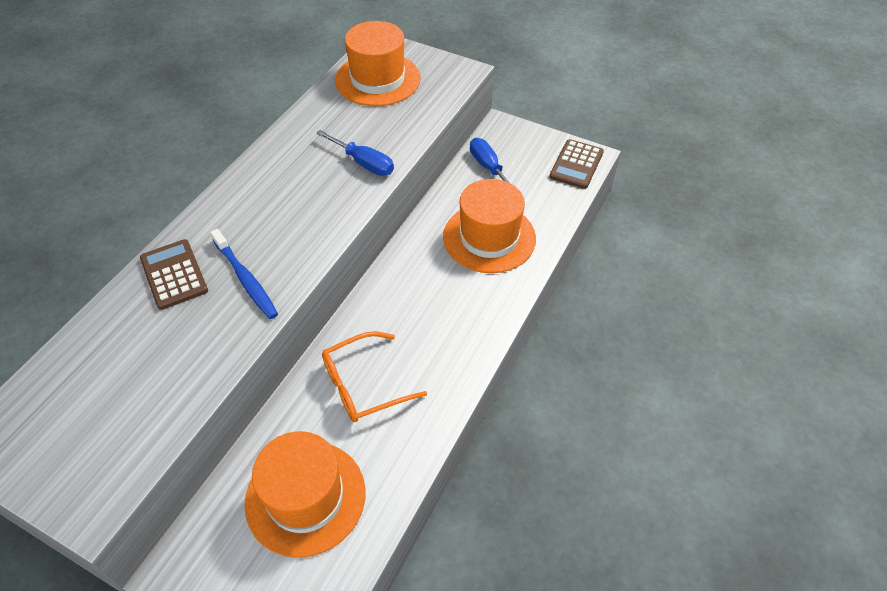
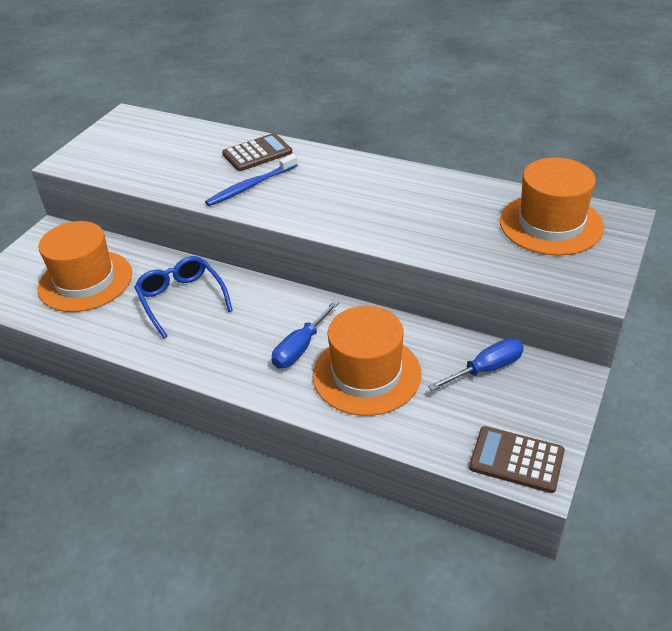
camera: 90 degrees right, 10 degrees down
(363, 163) = (404, 230): blue screwdriver -> blue screwdriver (300, 348)
(364, 384) = (182, 300): orange glasses -> blue glasses

